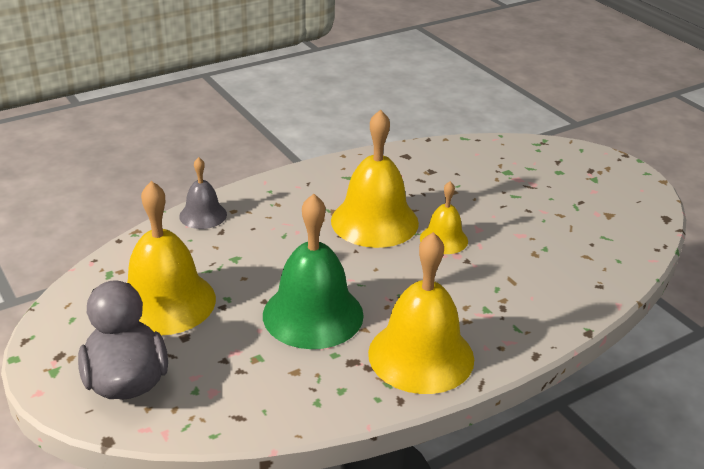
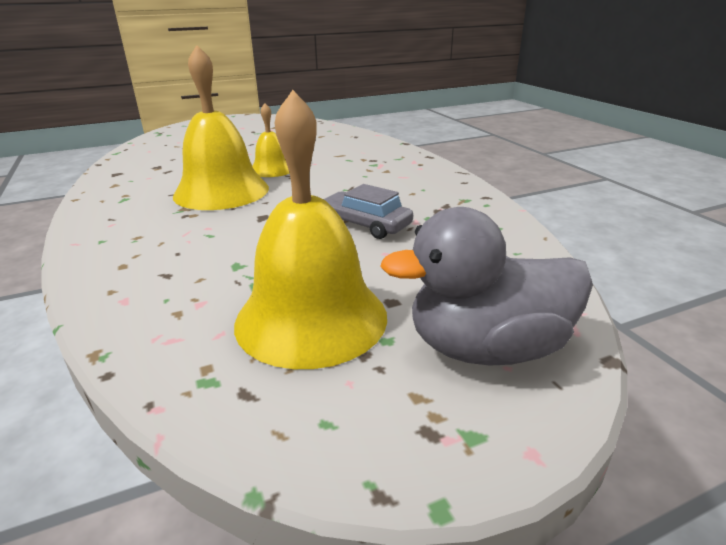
camera: 80 degrees left, 5 degrees down
(203, 215) = (110, 288): grey bell -> none
(313, 314) = (365, 224): green bell -> grey car
(421, 355) = (430, 186): yellow bell -> none

